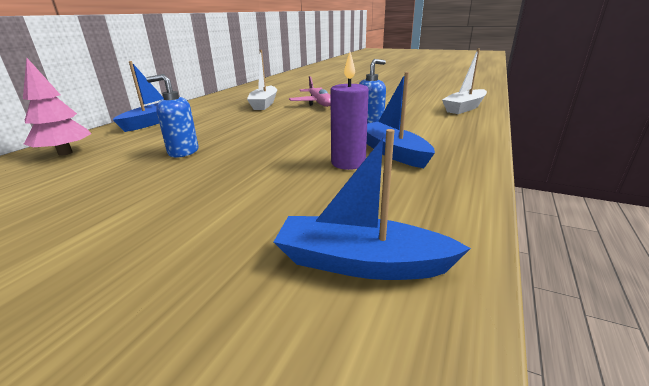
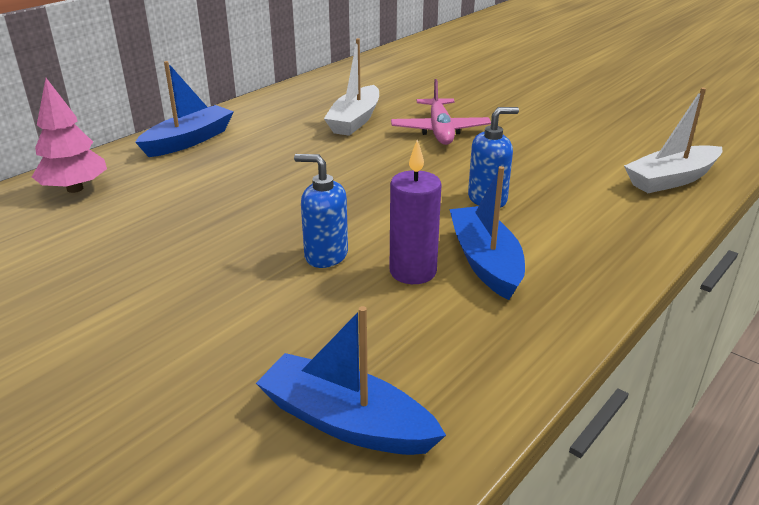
camera: 15 degrees right, 5 degrees up
(183, 152) = (212, 211): blue soap dispenser -> blue soap dispenser (325, 255)

